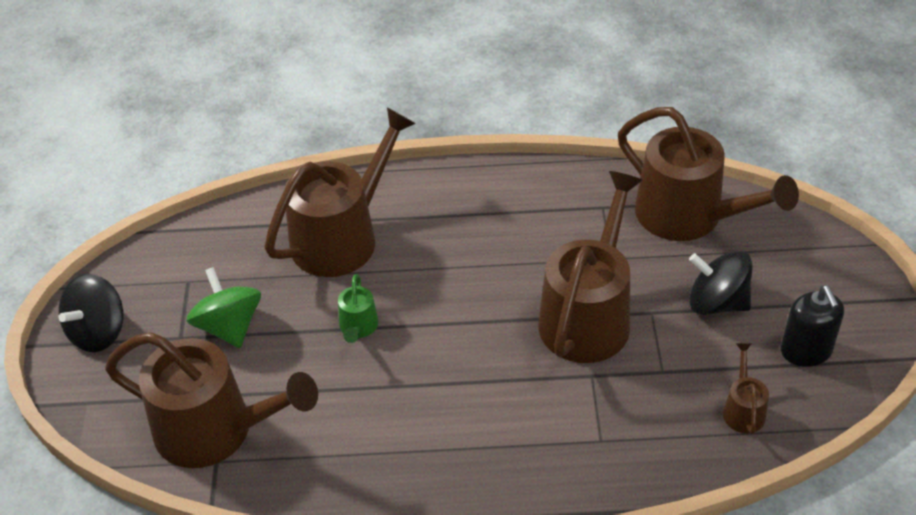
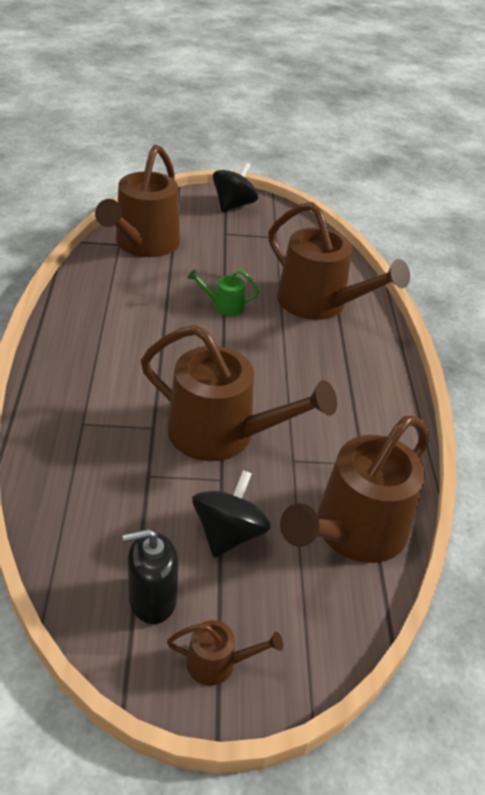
camera: 85 degrees right, 5 degrees down
(98, 332) = (233, 205): black spinning top -> black spinning top turned 90 degrees clockwise
(229, 327) = (232, 251): green spinning top -> none
(743, 410) = (89, 528): brown watering can -> brown watering can (217, 663)

